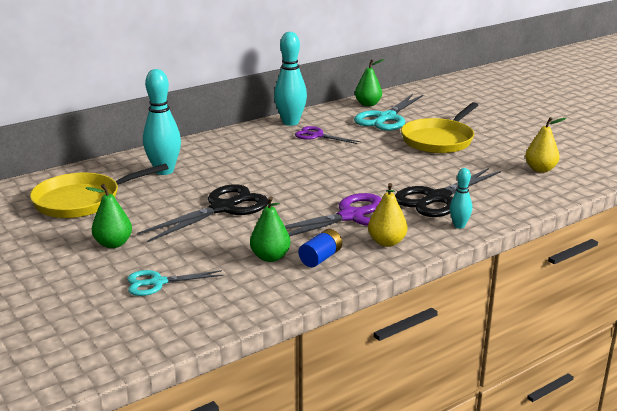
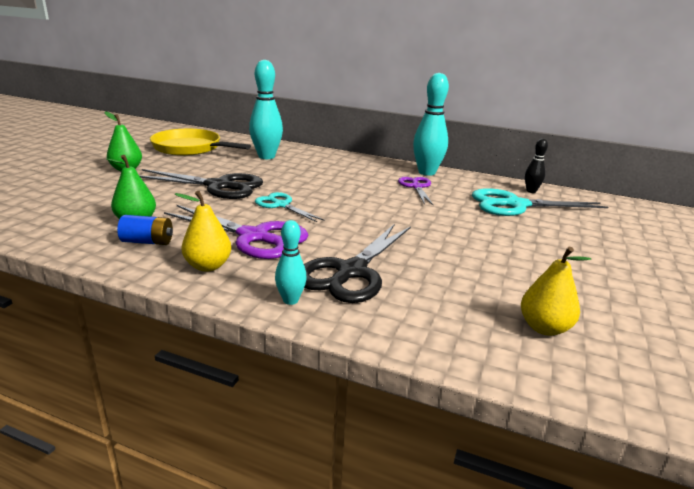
camera: 55 degrees right, 0 degrees up
(157, 283) = (67, 194): turquoise scissors -> turquoise scissors (281, 205)
(368, 104) = (531, 191): green pear -> black bowling pin
(437, 198) = (351, 272): black scissors -> black scissors turned 75 degrees counterclockwise
(439, 140) = (511, 241): yellow pan -> none

